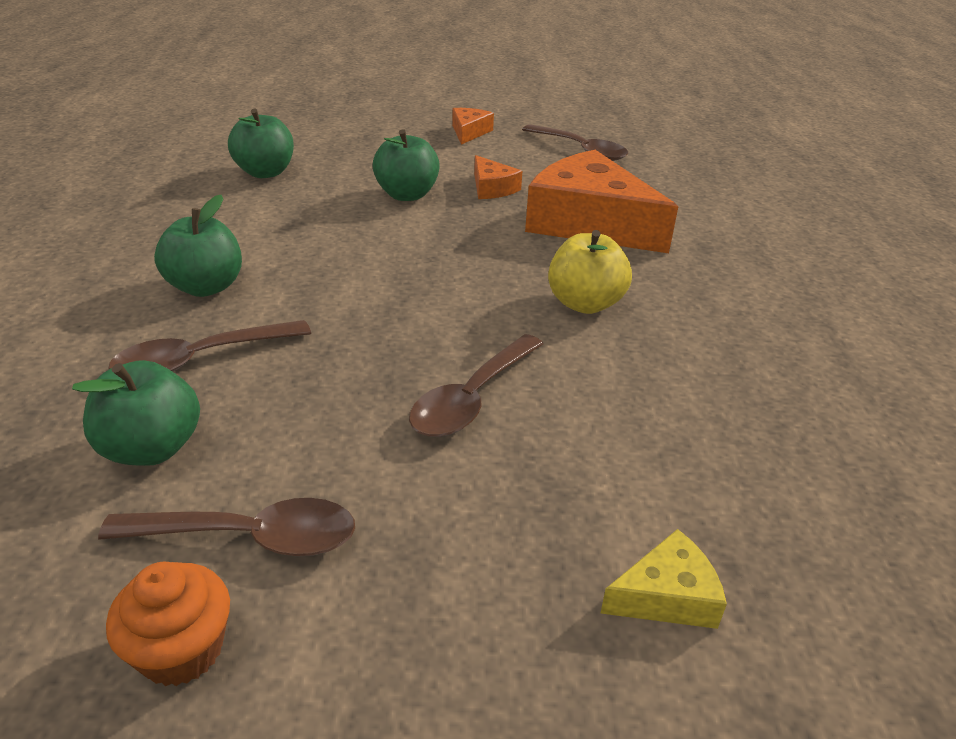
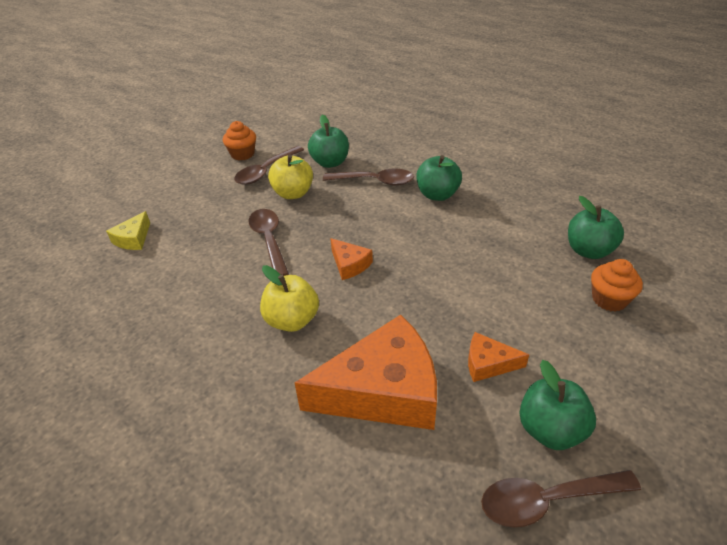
camera: 130 degrees right, 5 degrees up
(200, 359) = (375, 181): brown spoon -> brown spoon turned 90 degrees clockwise
(312, 443) = (293, 193): none -> yellow apple
(341, 155) = (609, 299): none -> orange cupcake
(407, 195) = (506, 307): green apple -> green apple (550, 430)
(469, 132) = (644, 419): orange cheese -> orange cheese (349, 264)

